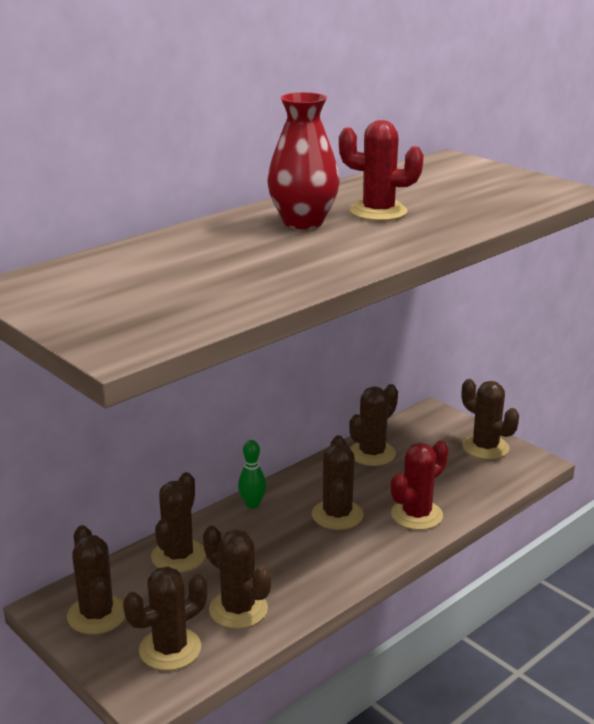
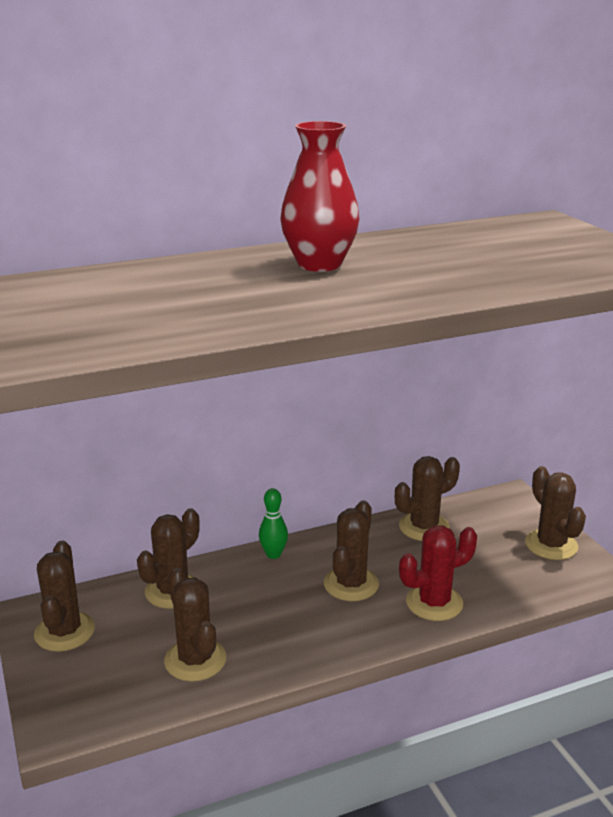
camera: 20 degrees right, 0 degrees up
(170, 649) = (107, 684): brown cactus -> none
(378, 212) = (410, 263): red cactus -> none

